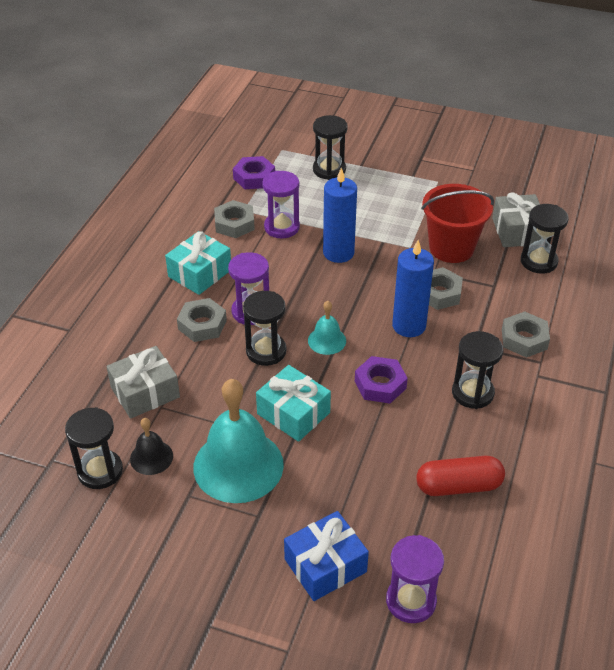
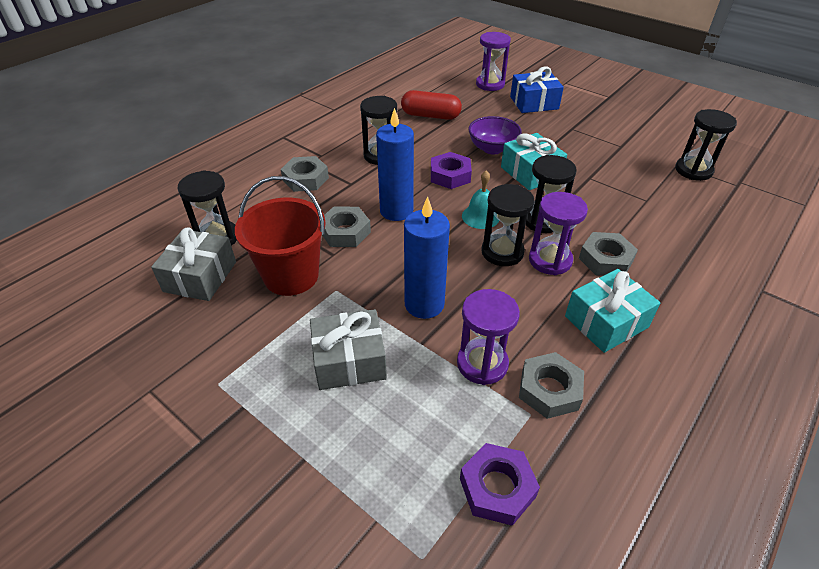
camera: 160 degrees left, 0 degrees up
(145, 392) = (663, 213): grey gift -> grey gift (349, 361)
(151, 457) = (652, 170): black bell -> none
(238, 465) = (582, 153): turquoise bell -> none
(329, 170) = (361, 464): black hourglass -> black hourglass (502, 252)
(350, 442) = (492, 148): none -> purple bowl

